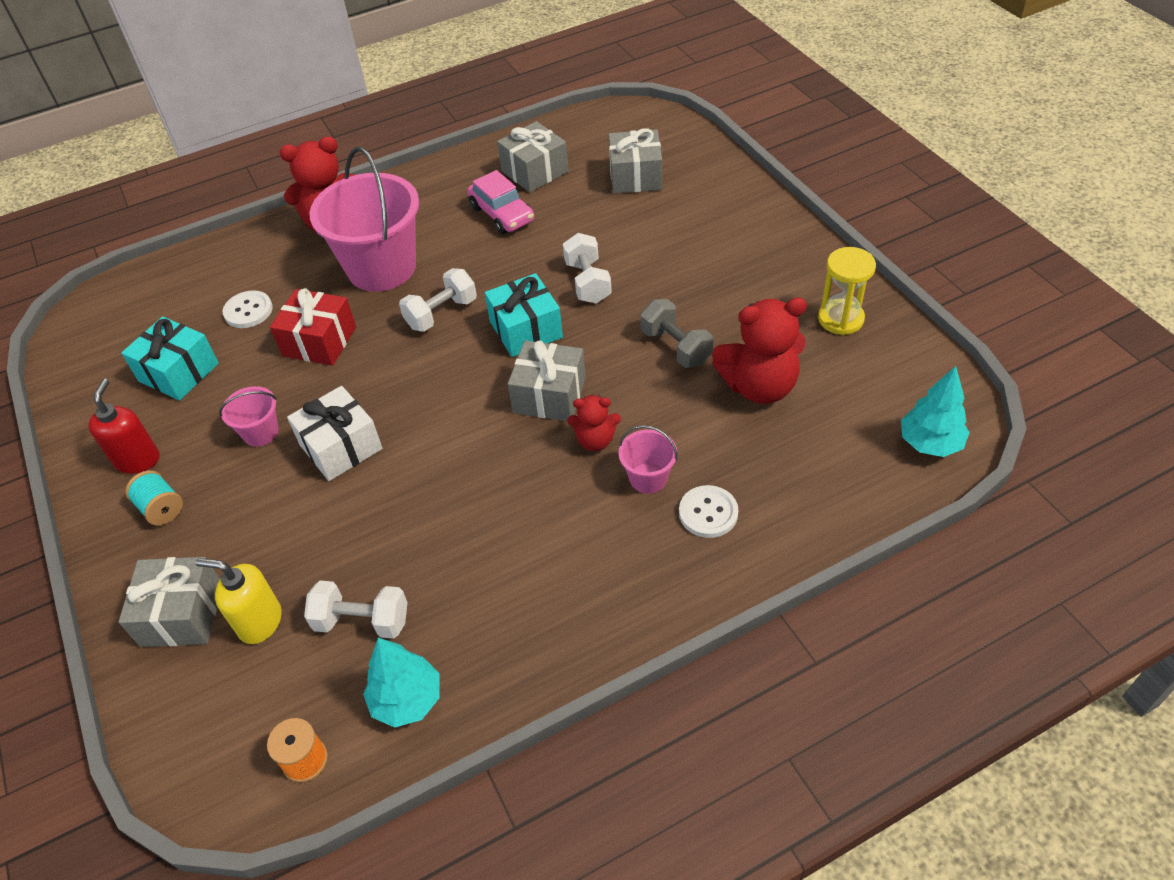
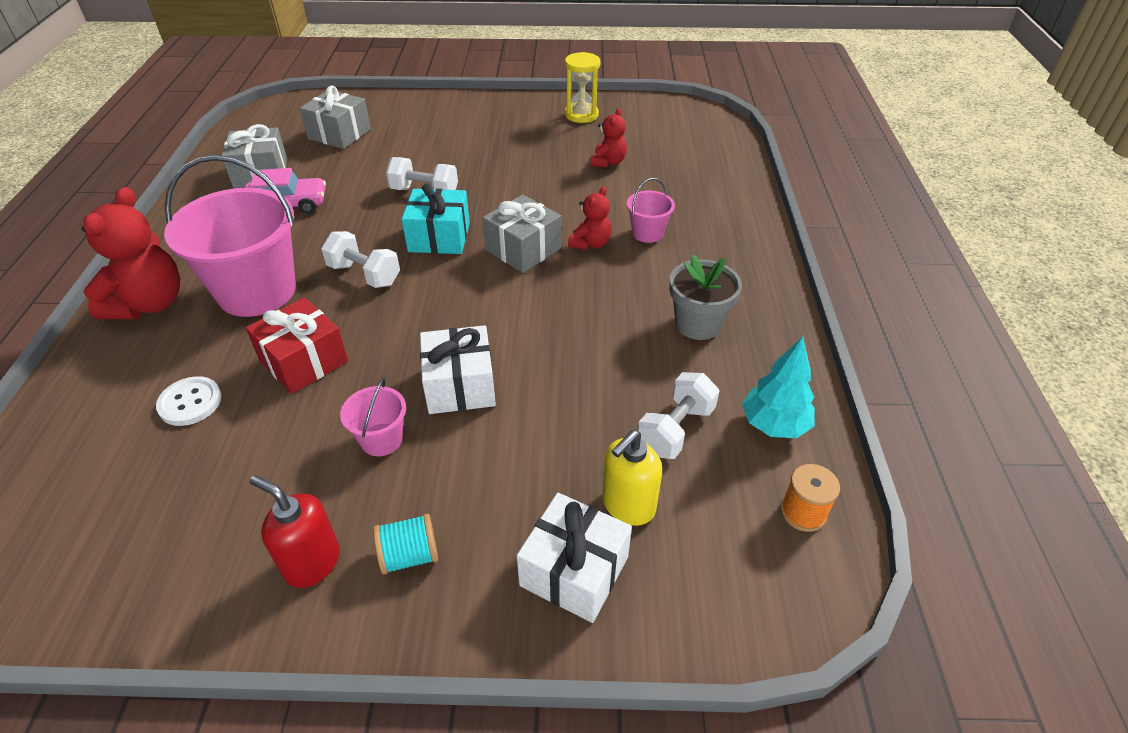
camera: 65 degrees left, 5 degrees down
(178, 372) = (213, 488): turquoise gift -> none
(182, 614) = (574, 571): grey gift -> white gift
(441, 313) = (364, 274): white dumbbell -> white dumbbell turned 45 degrees counterclockwise
(521, 582) = (697, 324): none -> grey flower pot
(675, 347) = (537, 179): grey dumbbell -> none
(708, 513) = (699, 220): white button -> none
(759, 386) = (608, 162): red teddy bear -> red teddy bear, size x0.55
(930, 443) = (710, 127): turquoise tree -> none

